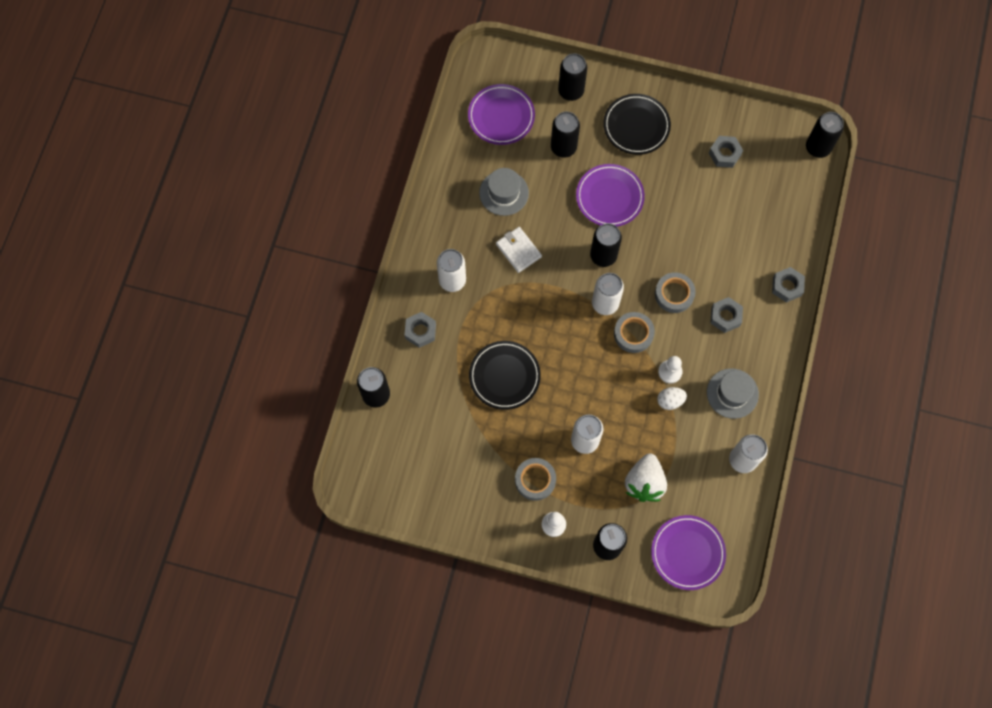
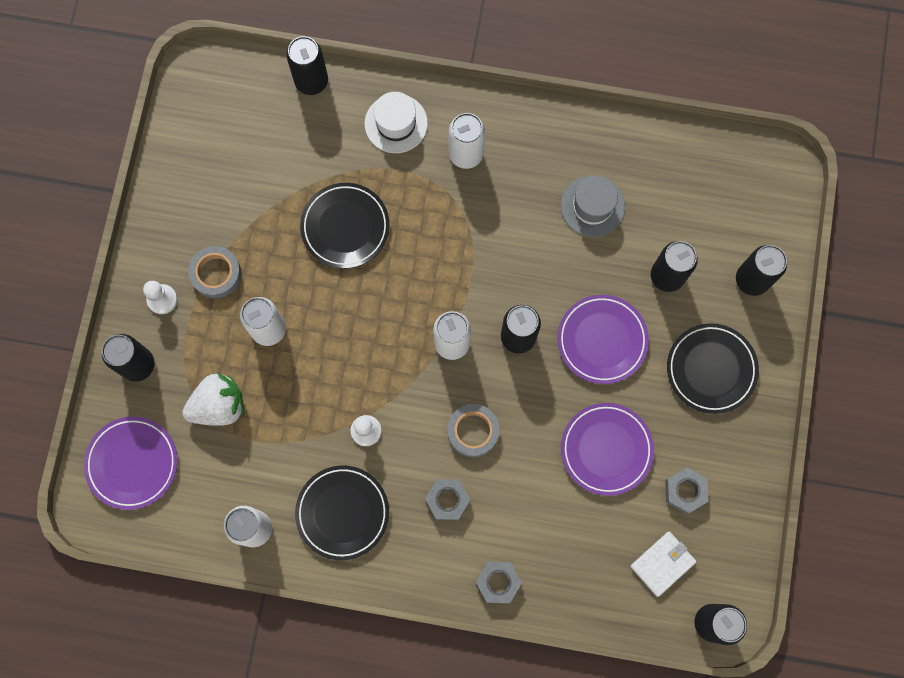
camera: 85 degrees right, 5 degrees up
(420, 331) = (396, 123): grey nut -> white hat
(501, 116) = (701, 194): purple plate -> purple plate (606, 449)
(518, 250) = (514, 230): white wallet -> white wallet (662, 563)
(633, 334) = (414, 381): grey tape -> none
(644, 482) = (219, 406): white strawberry -> white strawberry turned 150 degrees clockwise
(670, 401) = (327, 433): white egg -> none
(732, 393) = (342, 513): grey hat -> black plate

